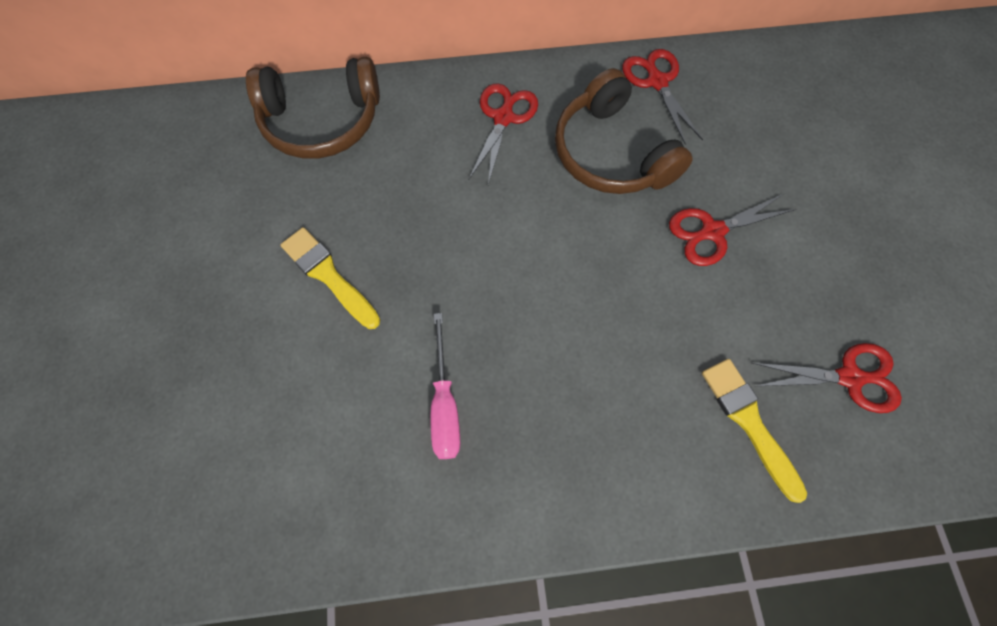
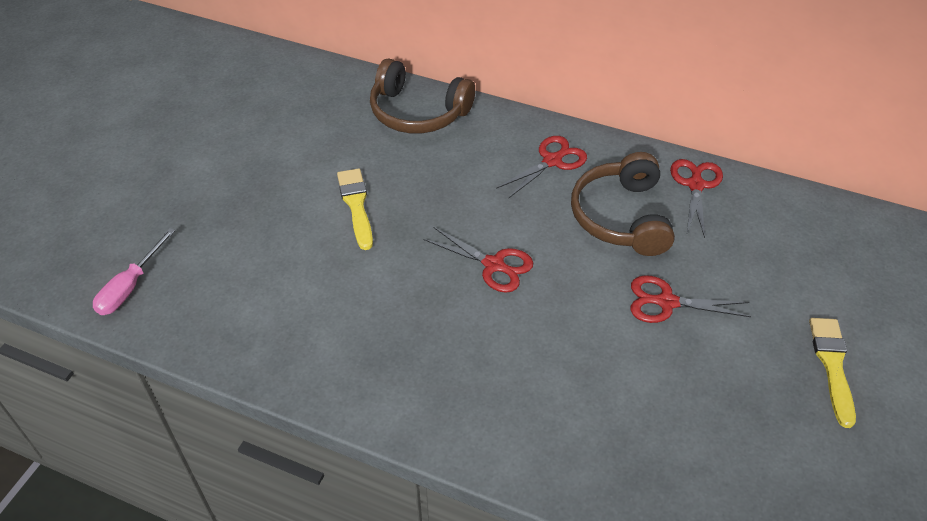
camera: 30 degrees right, 20 degrees down
(444, 404) = (379, 316): pink screwdriver -> pink screwdriver (130, 286)
(749, 422) = (601, 438): yellow brush -> yellow brush (832, 365)
(850, 378) = (711, 451): red scissors -> red scissors (494, 265)

